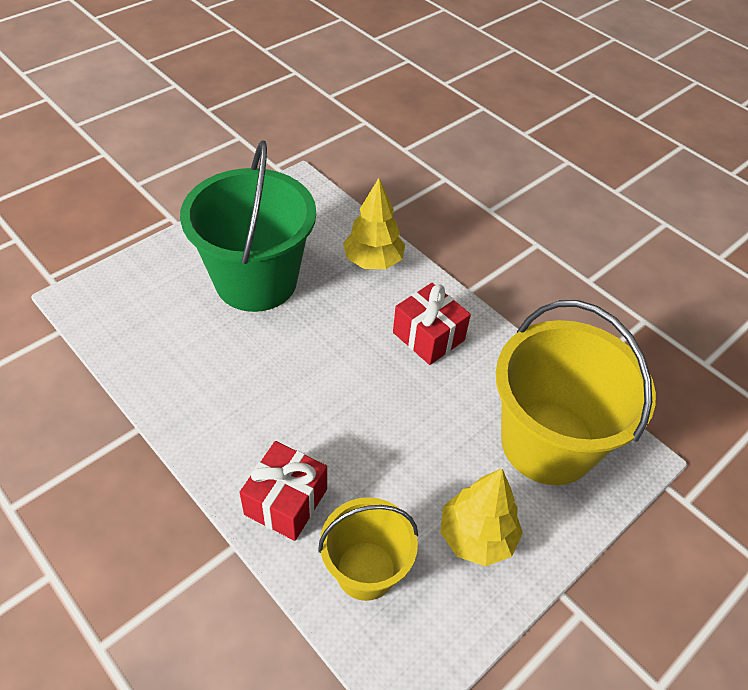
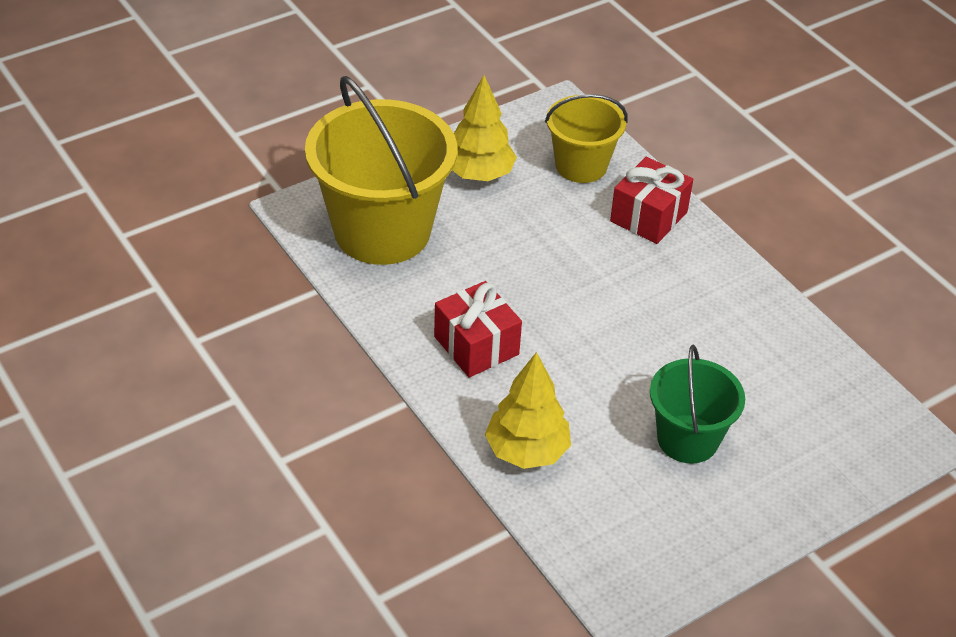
camera: 170 degrees left, 5 degrees down
(256, 281) = (687, 439): green bucket -> green bucket, size x0.57

